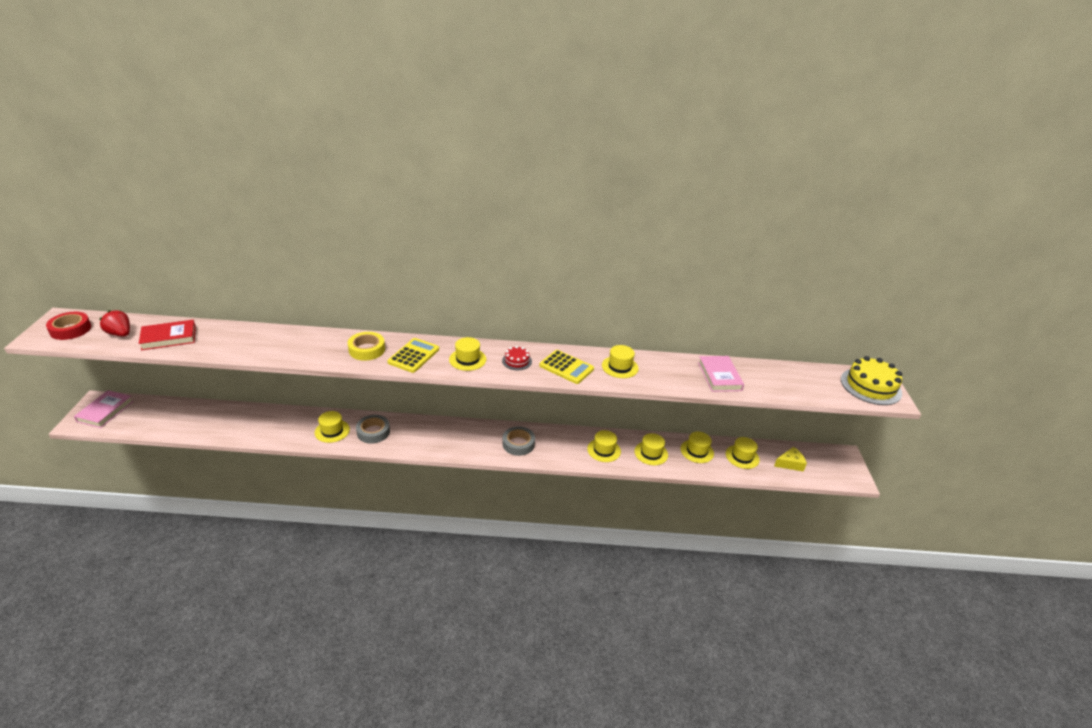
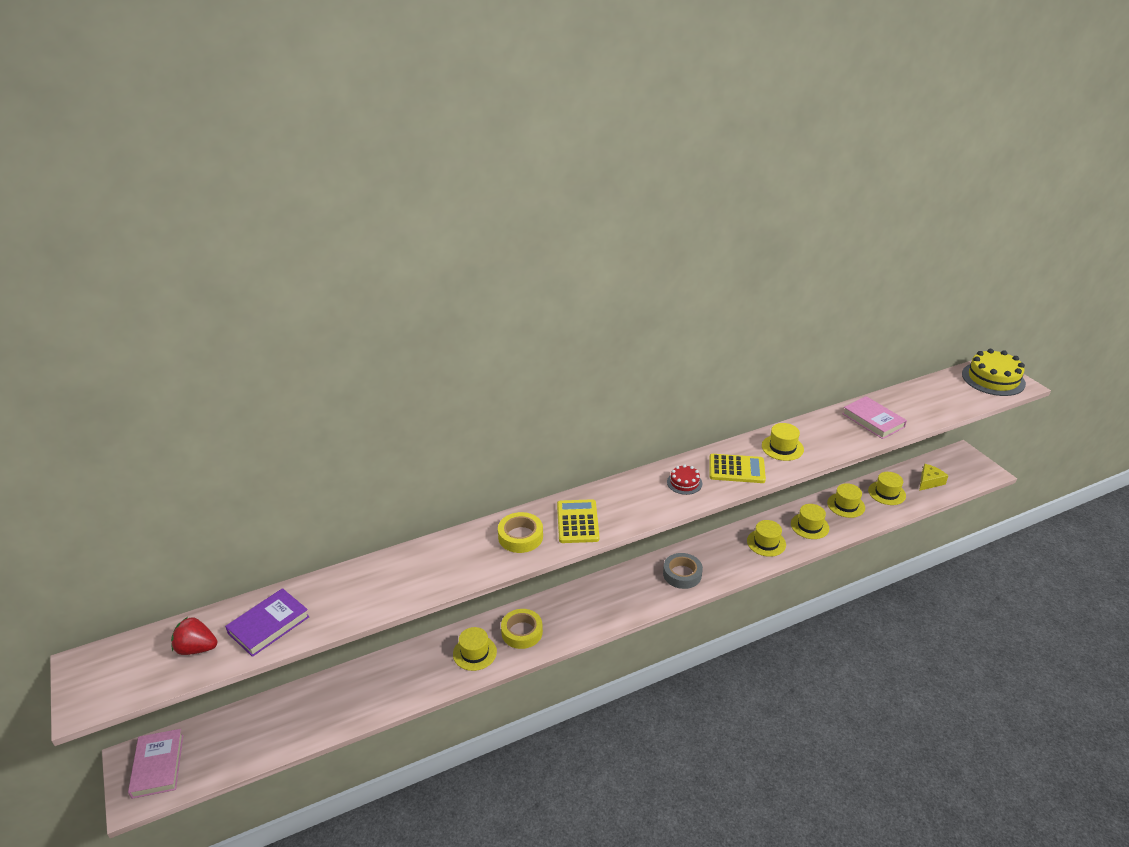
camera: 25 degrees left, 0 degrees up
(70, 329) = (119, 673): red tape -> none
(169, 338) = (269, 625): red book -> purple book
(373, 432) = (522, 632): grey tape -> yellow tape
(467, 359) = (635, 502): yellow hat -> none

